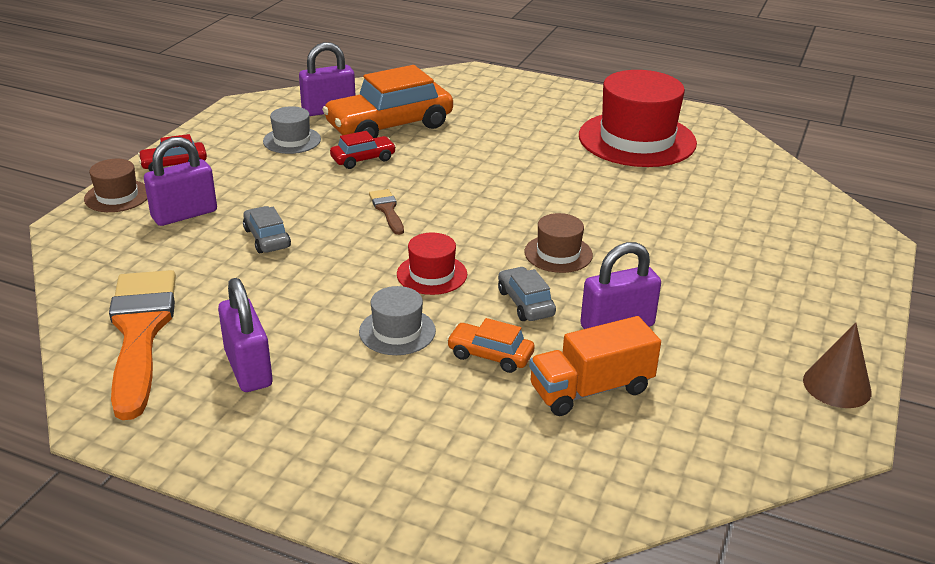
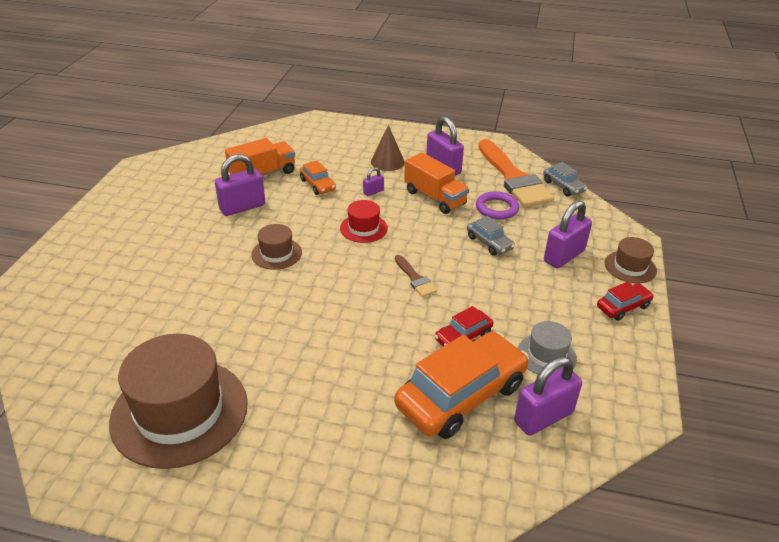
camera: 170 degrees right, 5 degrees up
(216, 283) = (496, 208): none -> purple ring
(300, 310) = (435, 198): none -> orange truck
(397, 331) = (373, 192): grey hat -> purple padlock
(490, 355) = (317, 185): orange car -> orange car turned 45 degrees clockwise
(525, 303) = (299, 215): grey car -> grey car (563, 186)
(637, 139) = (179, 412): red hat -> brown hat
(837, 386) = (125, 188): brown cone -> brown cone (387, 162)

